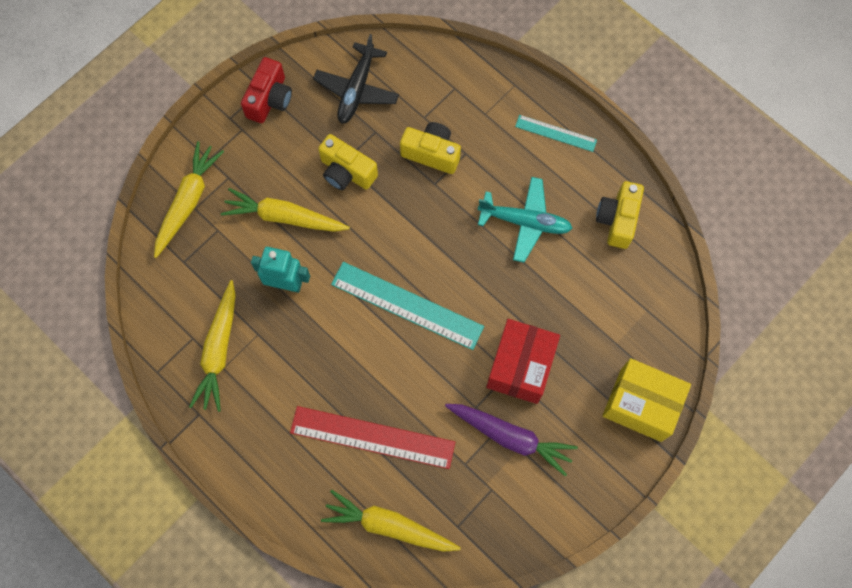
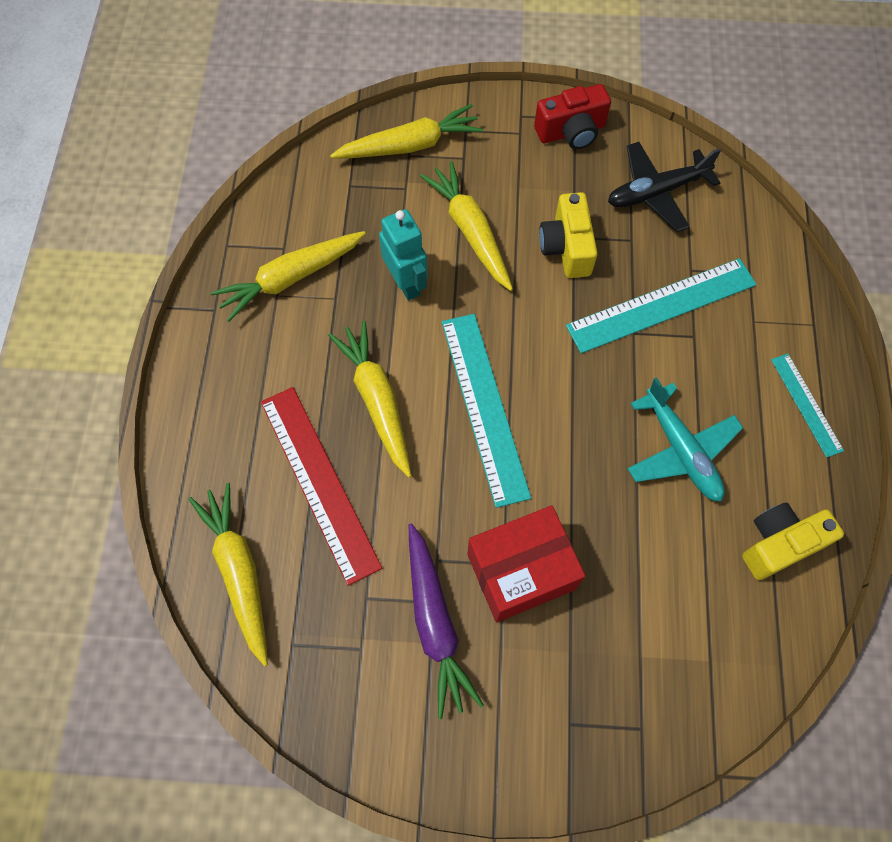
camera: 50 degrees right, 5 degrees down
(349, 363) = (377, 400): none -> yellow carrot
(431, 153) = (661, 305): yellow camera -> turquoise ruler
(640, 404) = (596, 743): yellow box -> none

